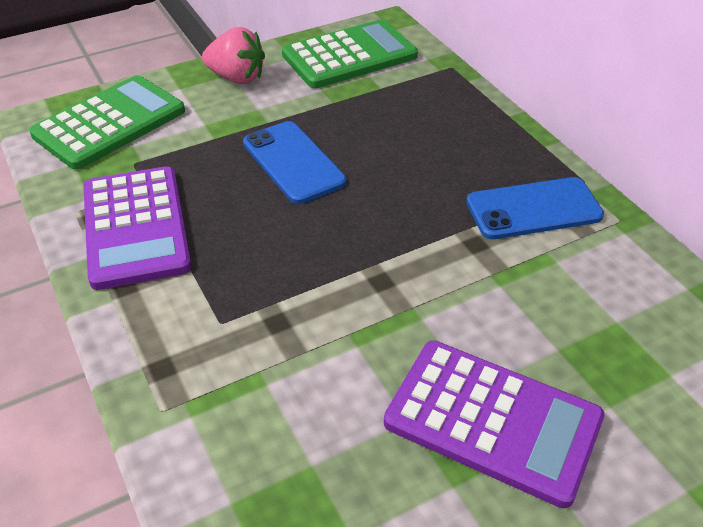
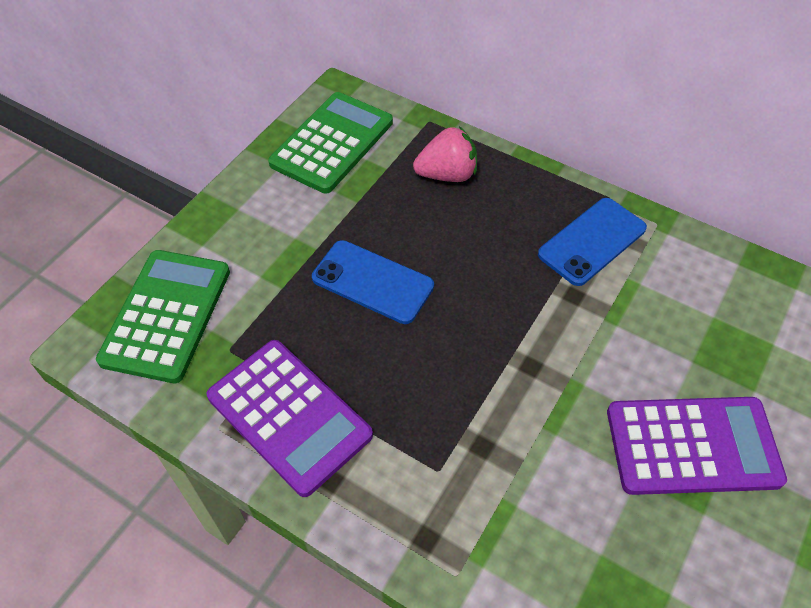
camera: 30 degrees left, 10 degrees up
(237, 78) = (248, 210): pink strawberry -> pink strawberry (447, 175)

